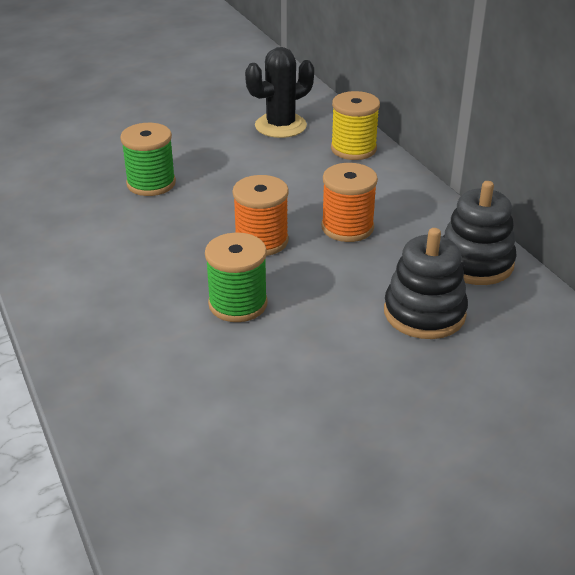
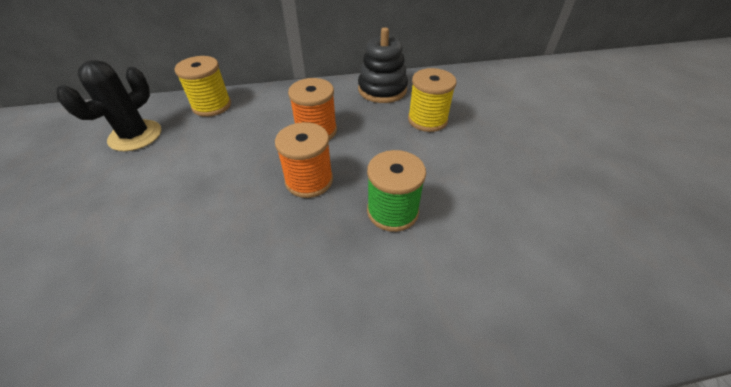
camera: 75 degrees left, 10 degrees up
(151, 183) = (152, 249): green spool -> none
(280, 126) = (135, 136): black cactus -> black cactus turned 45 degrees clockwise
(424, 313) = (427, 120): black stacking toy -> yellow spool

